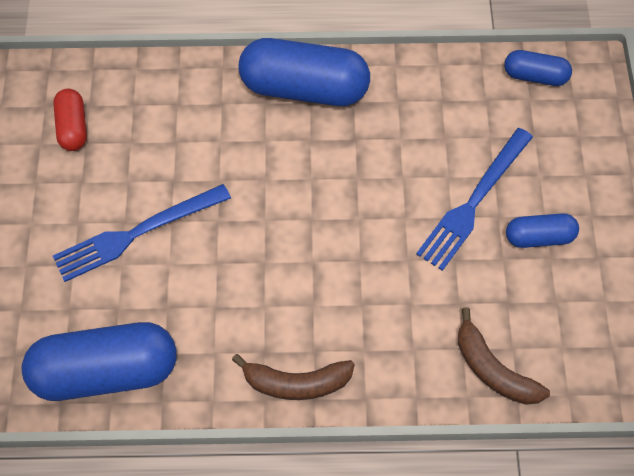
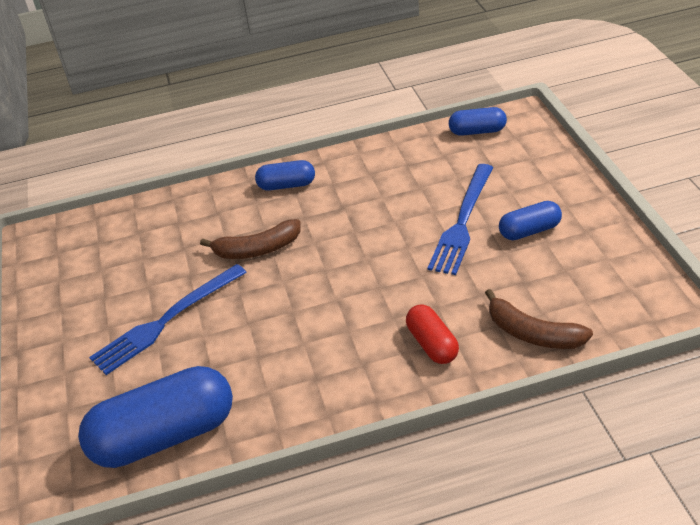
camera: 10 degrees left, 20 degrees down
(73, 127) = (86, 261): red capsule -> red capsule (432, 344)
(296, 383) = (354, 393): brown banana -> brown banana (257, 249)
(304, 88) = (287, 185): blue capsule -> blue capsule, size x0.51

